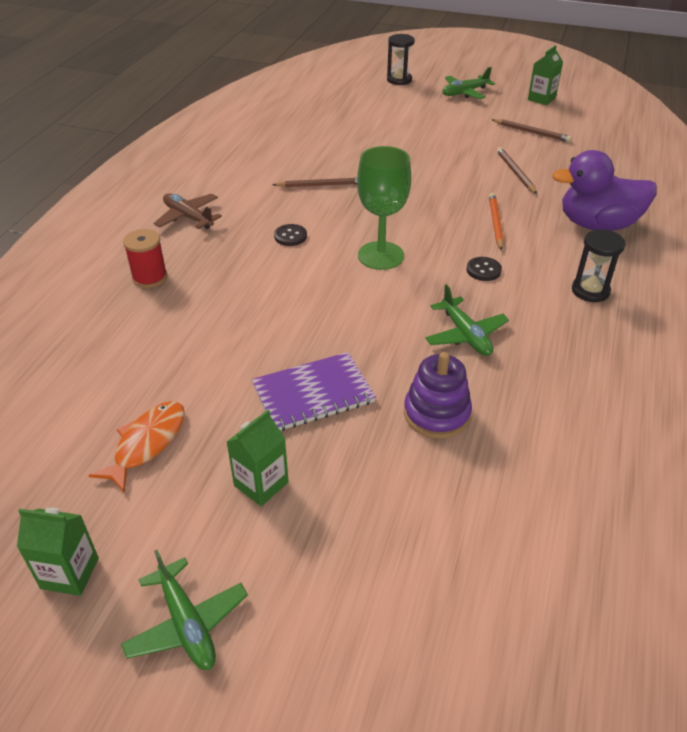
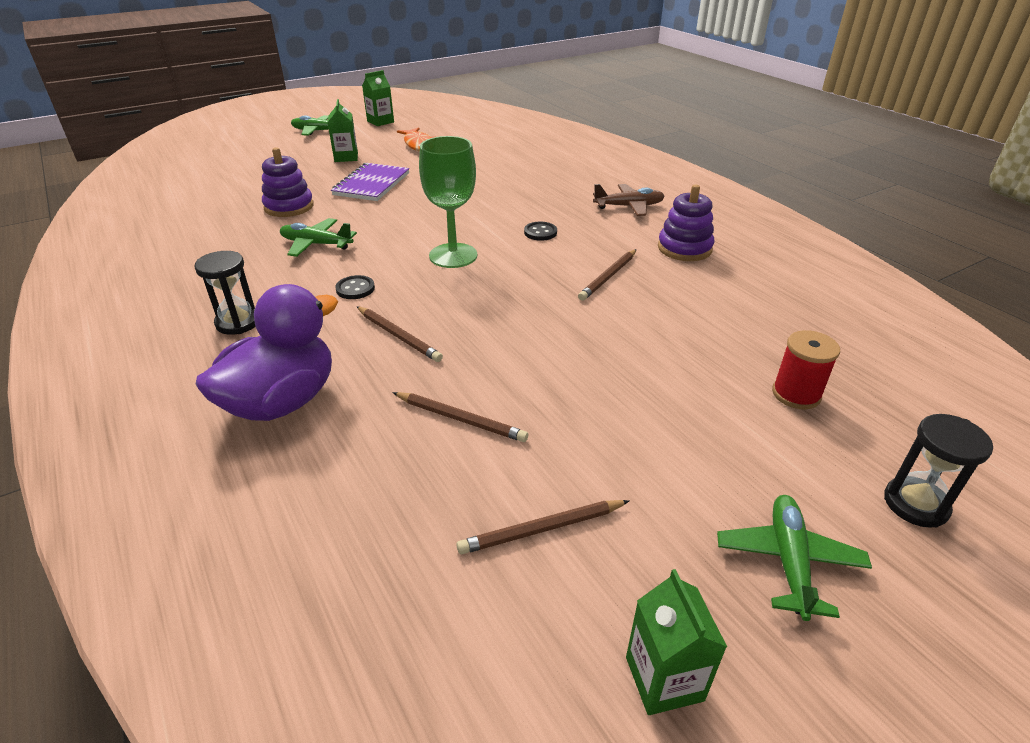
camera: 130 degrees right, 5 degrees down
(150, 277) = (562, 176): red spool -> red spool (796, 394)
(241, 173) = (684, 248): none -> purple stacking toy
(495, 223) = (398, 336): orange pencil -> brown pencil

